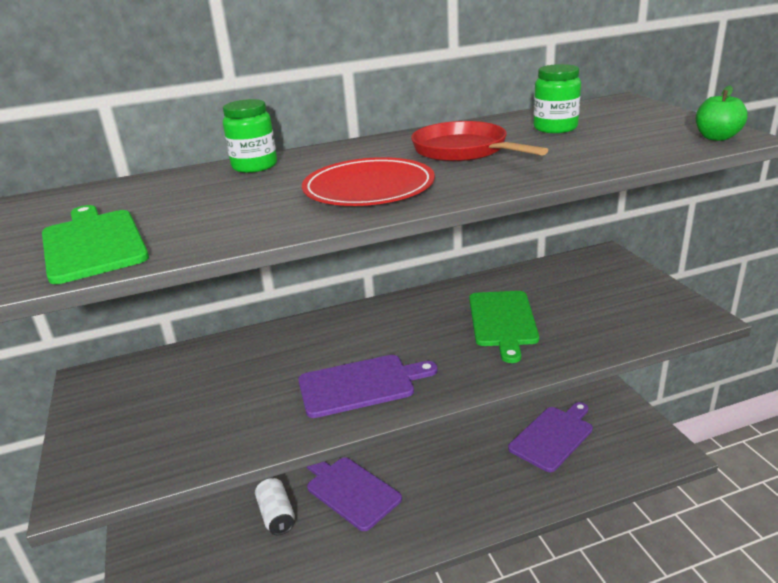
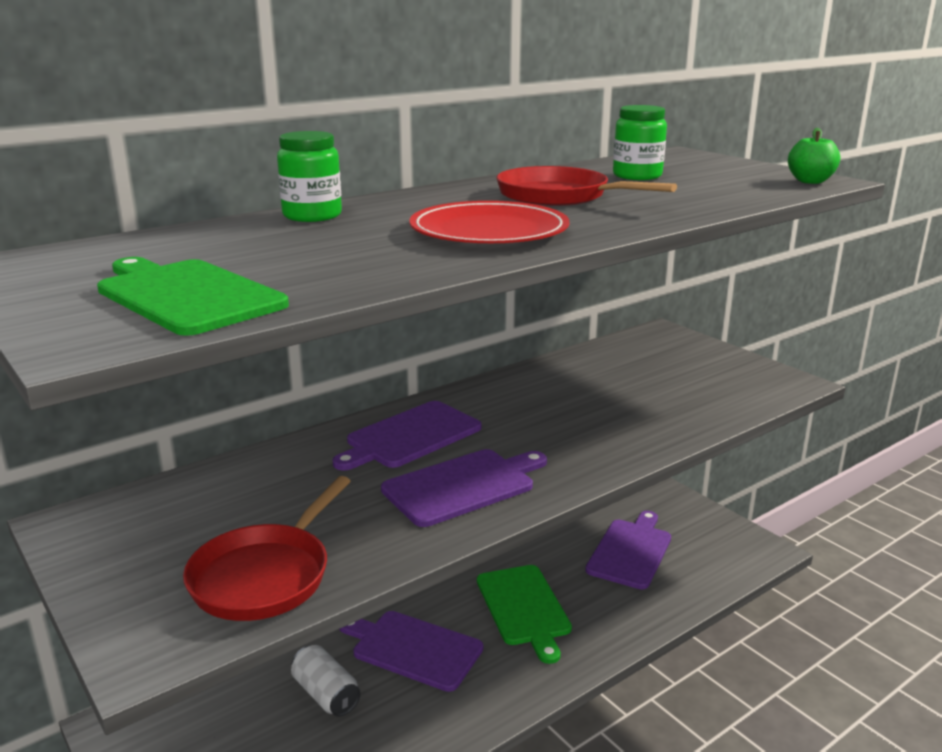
camera: 20 degrees left, 5 degrees down
(183, 441) = (265, 575): none -> red pan
(346, 335) = (410, 436): none -> purple cutting board
(502, 321) = (590, 405): green cutting board -> green cutting board (524, 608)

